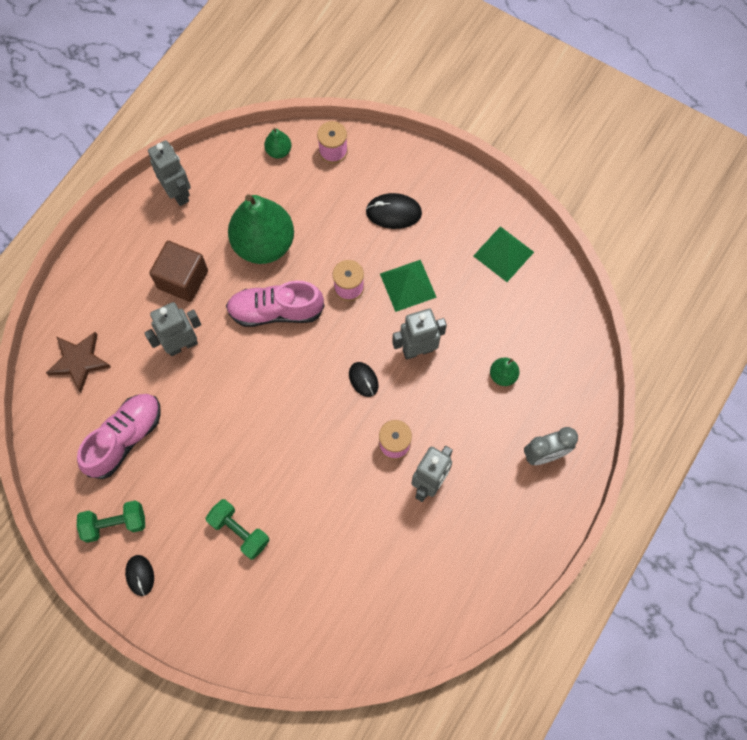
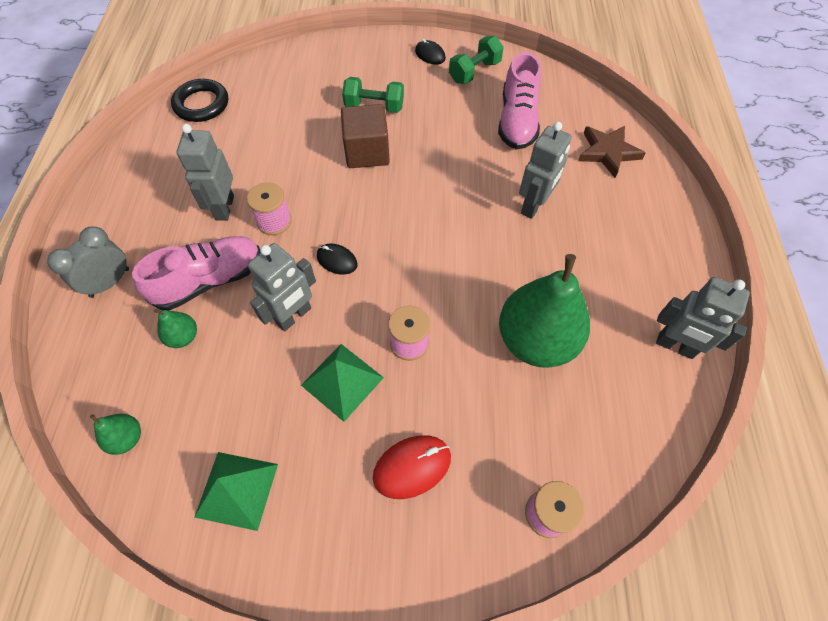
camera: 150 degrees right, 10 degrees down
(183, 279) = (586, 261): brown cube -> brown cube (367, 152)
(276, 311) = (469, 279): pink shoe -> pink shoe (209, 280)
(278, 151) = (614, 470): green pear -> green pear (127, 438)
(393, 212) = (412, 467): black mouse -> red mouse
(402, 632) = (201, 104): none -> black ring

